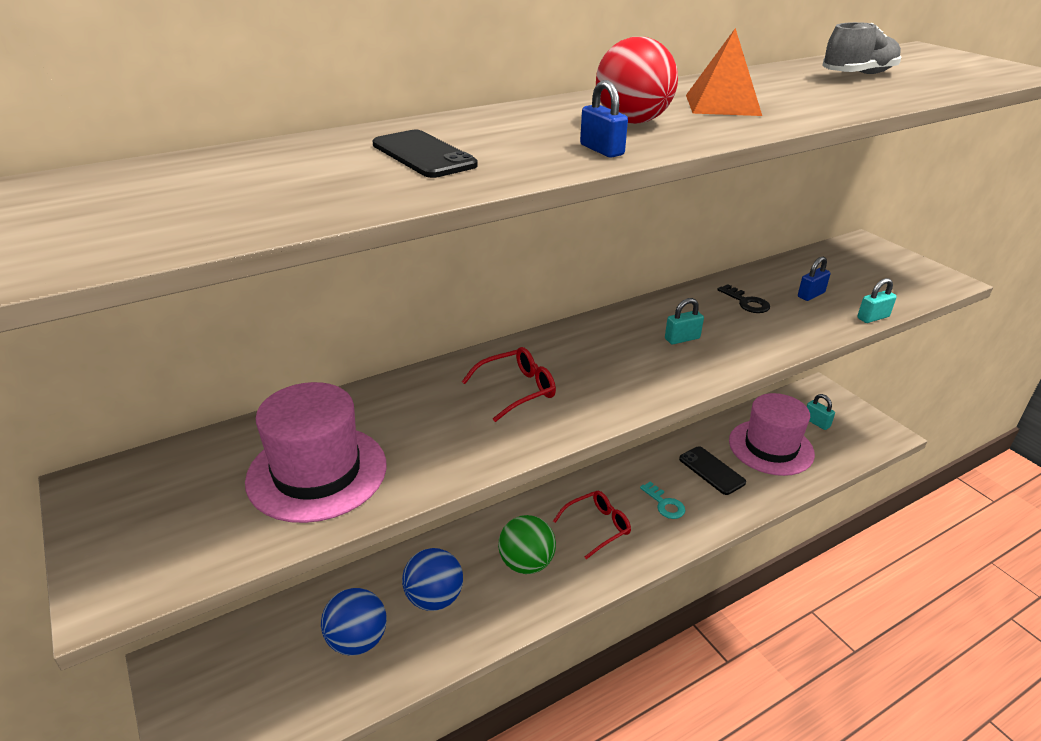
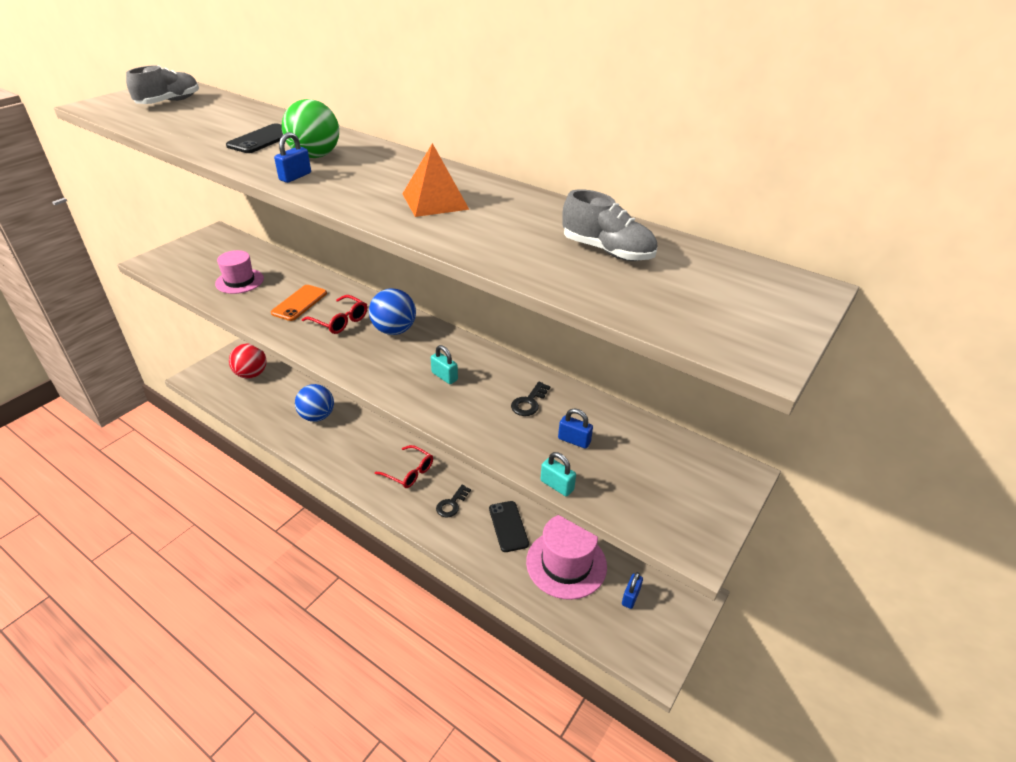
camera: 65 degrees right, 5 degrees up
(94, 205) = (169, 102): none -> grey shoe
(317, 472) = (239, 281): pink hat -> pink hat, size x0.63
(357, 640) = (278, 398): blue ball -> blue ball (394, 330)
(441, 418) = (299, 303): none -> orange phone
(526, 563) = (360, 446): green ball -> green ball (315, 156)
(632, 122) = (365, 178): red ball -> red ball (251, 374)
(664, 504) = (451, 504): turquoise key -> black key
(711, 470) = (508, 526): black phone -> black phone turned 45 degrees counterclockwise
(816, 422) = (630, 597): turquoise padlock -> blue padlock

